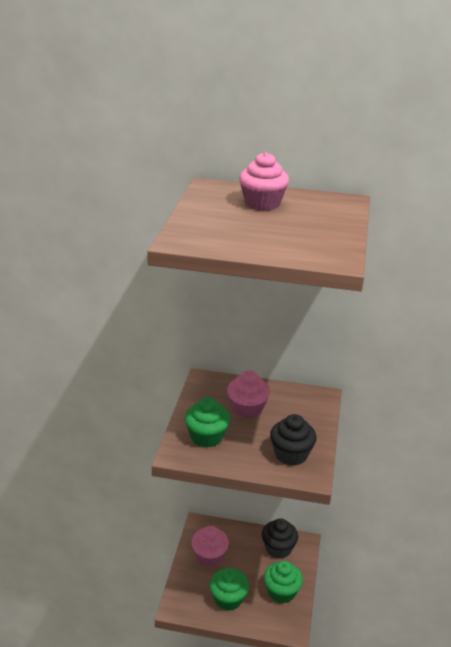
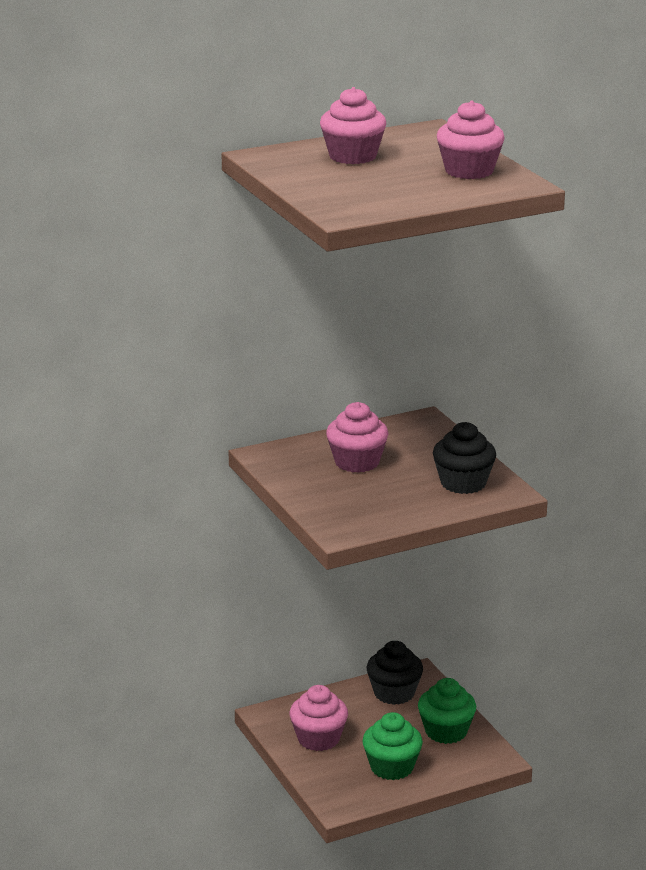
camera: 35 degrees left, 5 degrees down
(206, 437) = (350, 504): green cupcake -> none
(319, 238) = (469, 171): none -> pink cupcake

